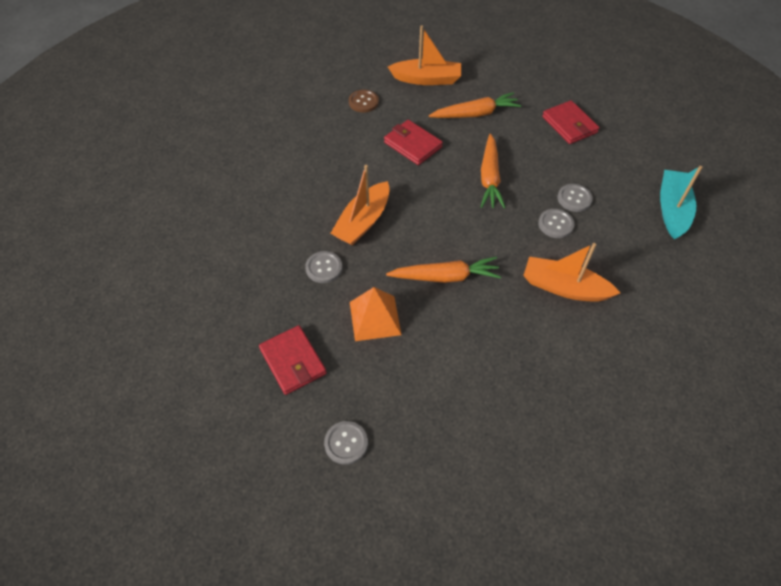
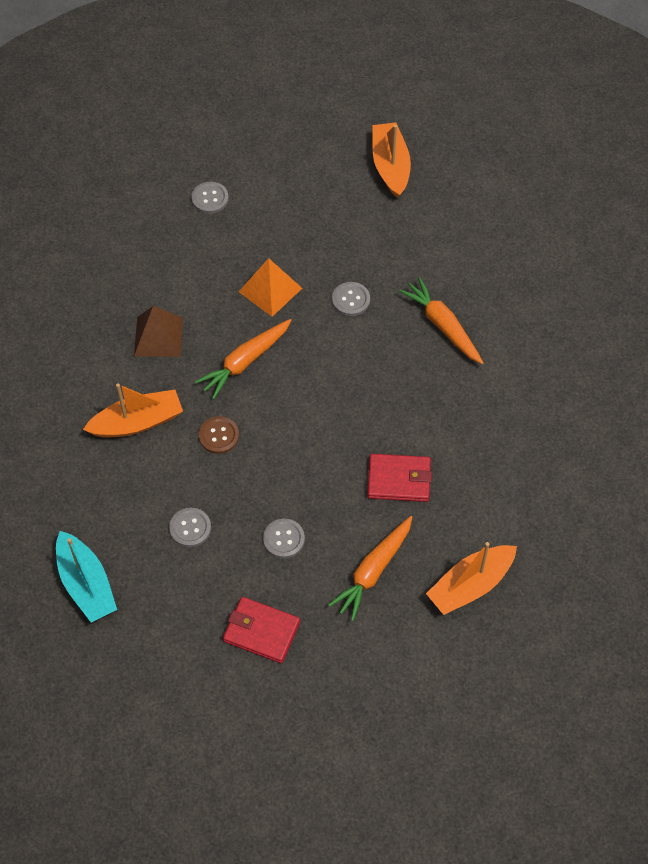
camera: 140 degrees right, 5 degrees up
(293, 361) = (299, 220): red wallet -> none
(363, 102) = (502, 499): brown button -> brown button (219, 436)
(363, 222) = (361, 362): orange boat -> orange boat (390, 166)
(489, 178) = (290, 494): orange carrot -> orange carrot (442, 325)
(498, 342) = (158, 336): none -> brown pyramid
(555, 224) = (188, 484): grey button -> grey button (284, 539)

